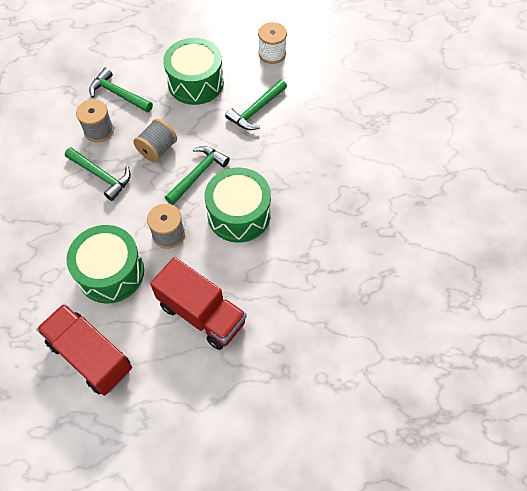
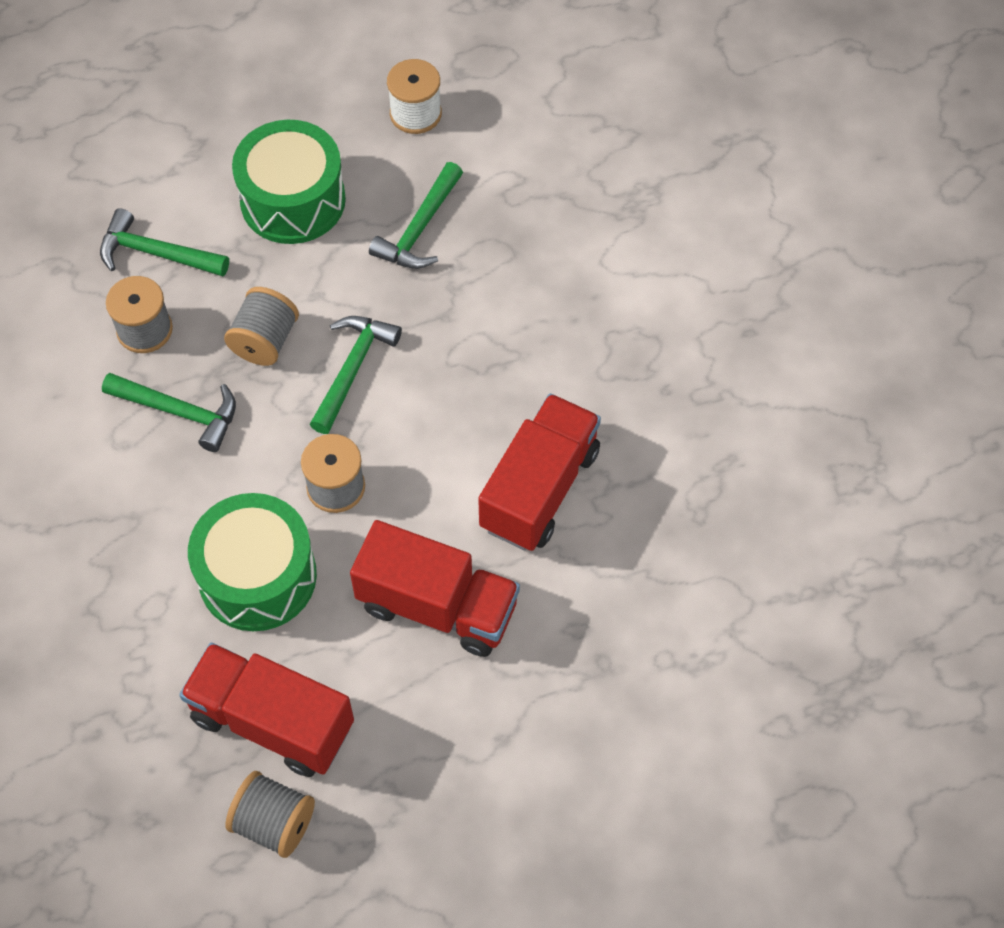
camera: 15 degrees left, 0 degrees up
(71, 415) = (274, 822): none -> grey spool
(239, 214) = (447, 424): green drum -> none
(278, 262) = (539, 489): none -> red truck

